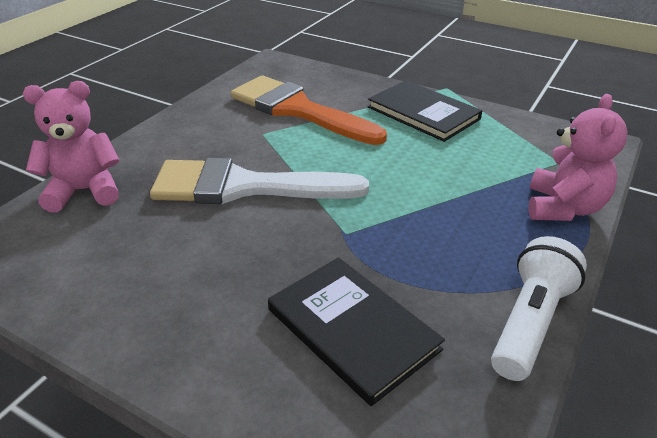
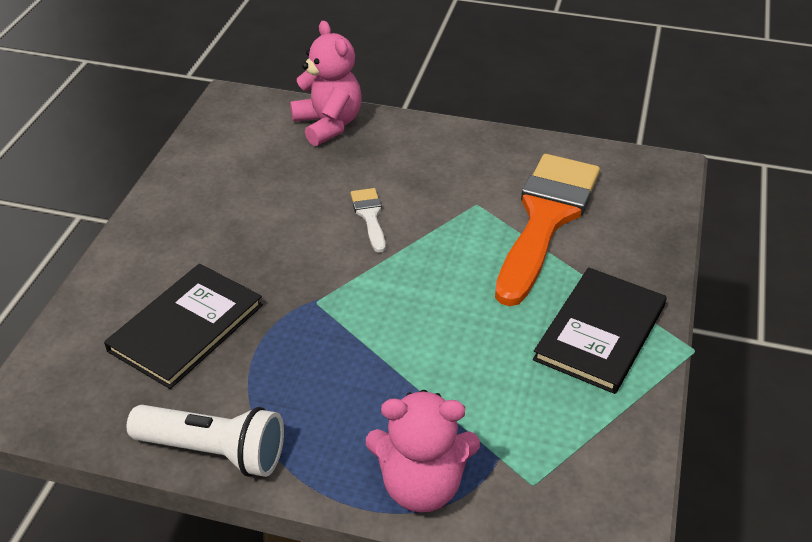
camera: 75 degrees right, 5 degrees up
(244, 187) = (369, 216): white brush -> white brush, size x0.42

